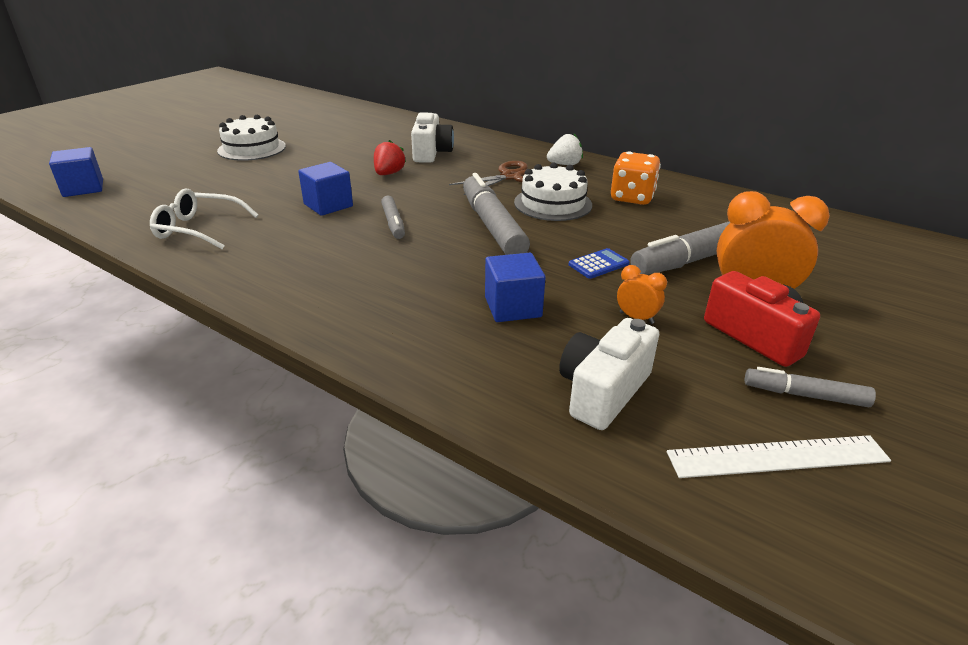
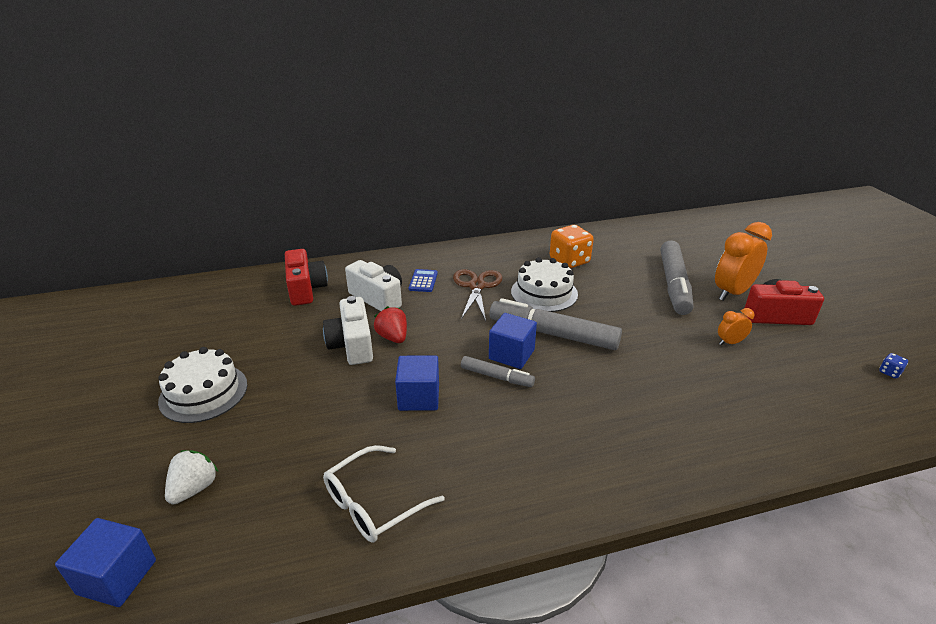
camera: 50 degrees left, 0 degrees up
(403, 131) = (306, 289): none -> red camera
(513, 307) = (682, 382): blue cube -> blue cube (511, 354)
(564, 164) = (484, 256): white strawberry -> white strawberry (194, 488)
(598, 264) = (651, 321): blue calculator -> blue calculator (423, 281)
(603, 391) = (804, 396): white camera -> white camera (352, 345)
(777, 457) = (889, 372): white ruler -> blue dice
(805, 395) = (839, 334): grey marker -> none

